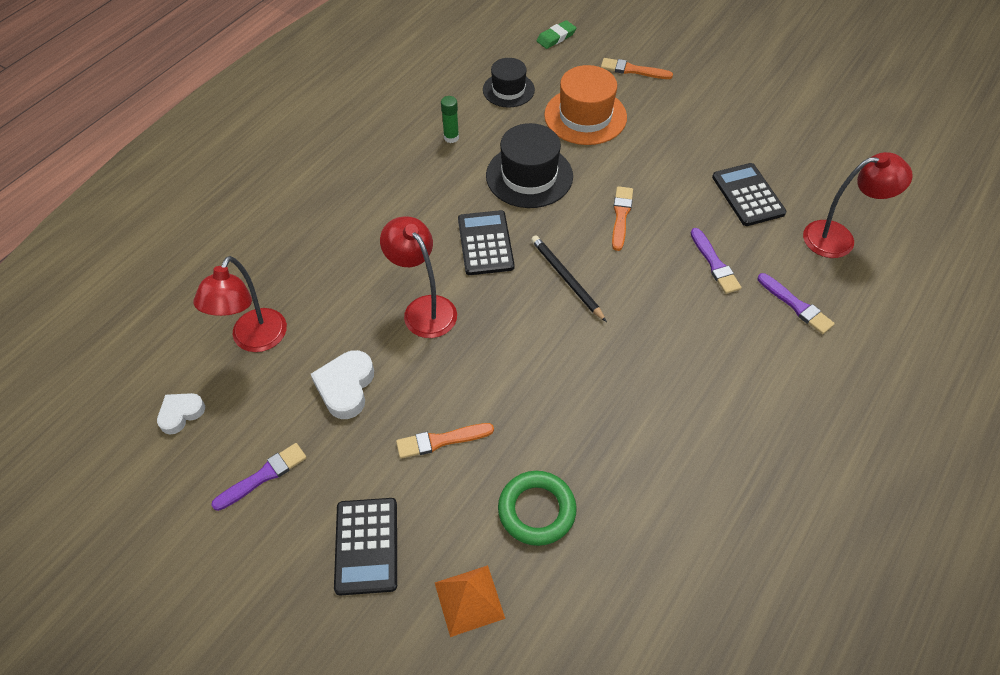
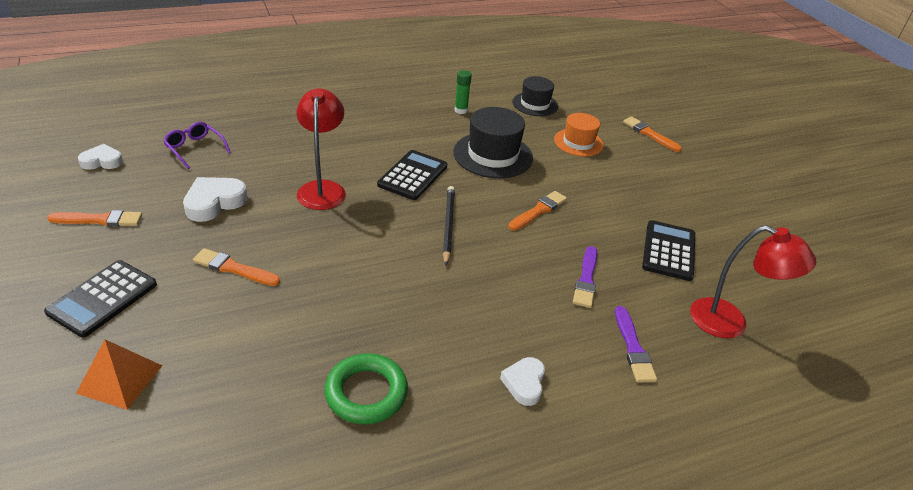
camera: 30 degrees right, 15 degrees down
(254, 340) = (195, 149): red lamp -> purple glasses
(263, 476) = (99, 220): purple brush -> orange brush
(536, 510) = (242, 354): green ring -> green ring (366, 393)
(556, 37) = (606, 92): green eraser -> none
(585, 116) = (578, 142): orange hat -> orange hat, size x0.65
(753, 388) = (524, 383): none -> white heart

